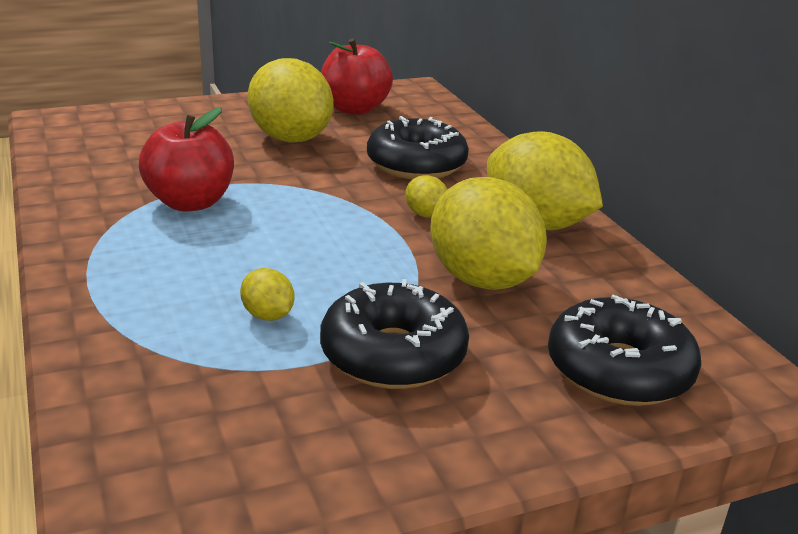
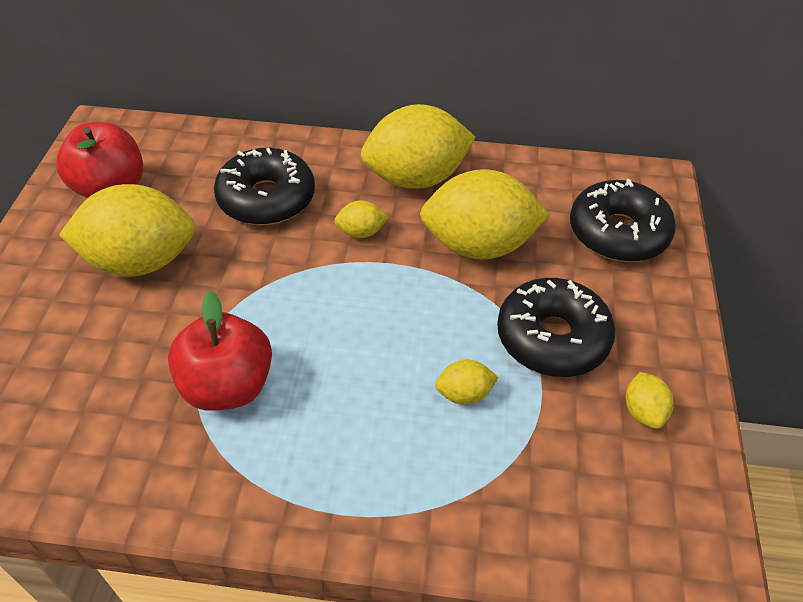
camera: 60 degrees left, 20 degrees up
(335, 445) = (643, 412): none -> yellow lemon

